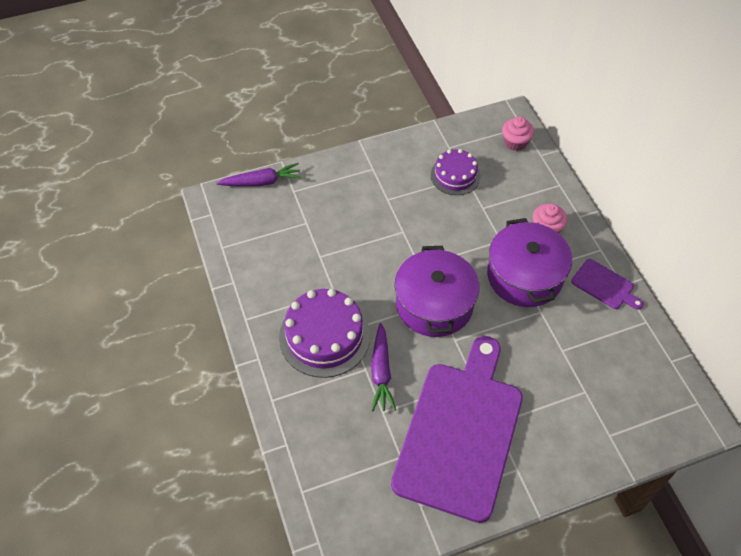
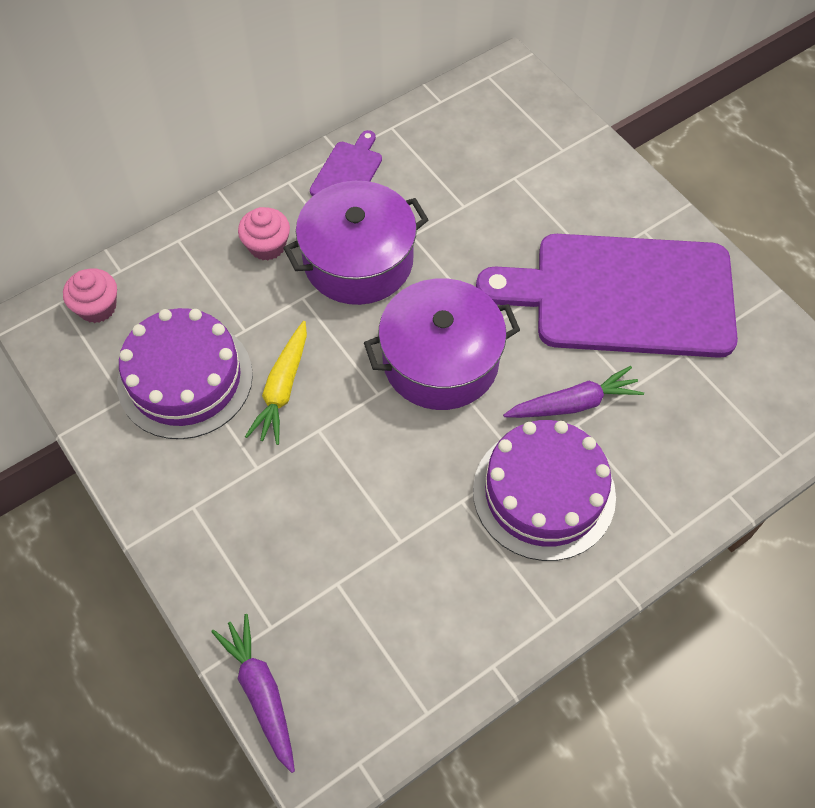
camera: 105 degrees left, 5 degrees up
(436, 219) = (282, 388): none -> yellow carrot
(455, 175) = (185, 379): purple cake -> purple cake, size x1.61

